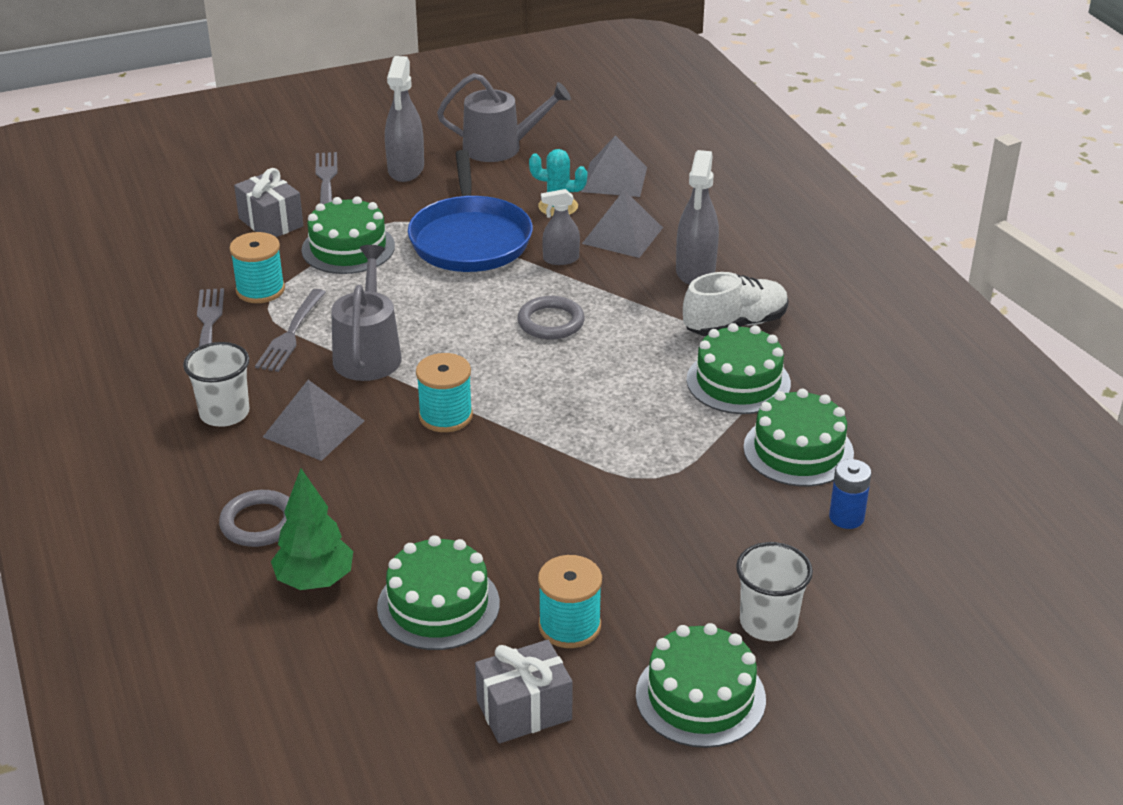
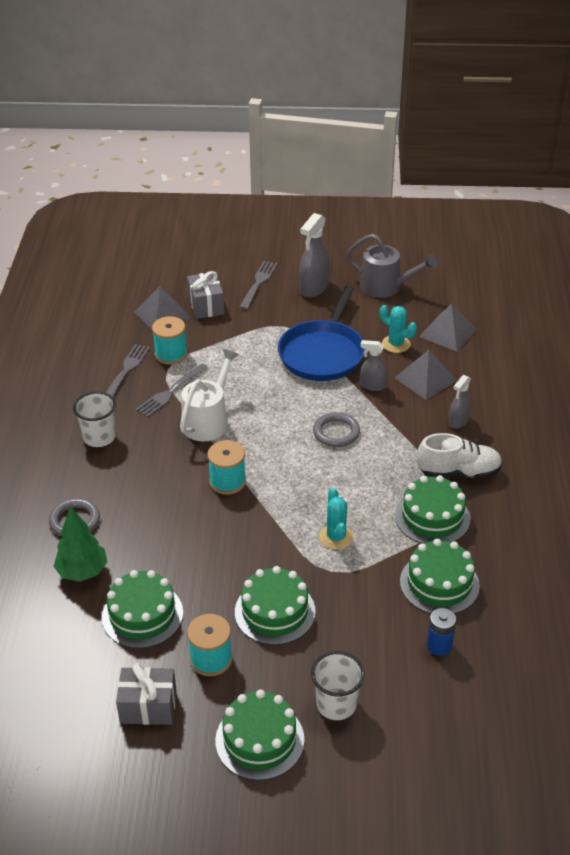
camera: 25 degrees right, 5 degrees up
(313, 428) = (144, 465): grey pyramid -> grey pyramid (162, 314)
(348, 248) = (242, 338): green cake -> green cake (275, 612)
(368, 353) = (208, 421): grey watering can -> white watering can
(634, 438) = (336, 537): none -> turquoise cactus
(695, 271) = (458, 421): grey spray bottle -> grey spray bottle, size x0.60

